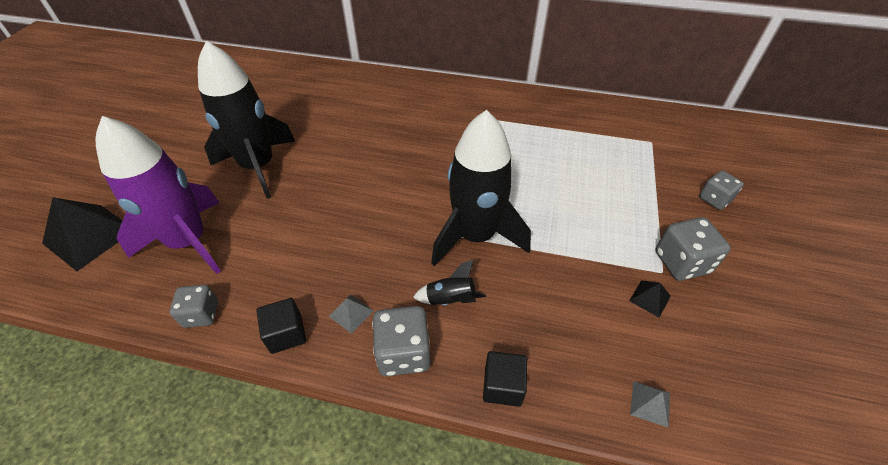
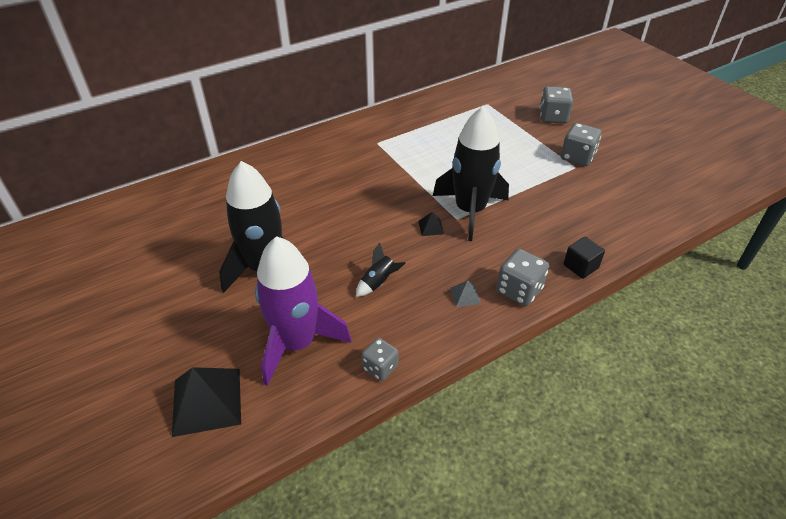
camera: 45 degrees left, 5 degrees down
(286, 334) = (447, 333): black cube -> none
(450, 300) = (504, 250): black rocket -> black rocket (378, 282)
(649, 298) = (585, 182): black pyramid -> black pyramid (431, 227)
(650, 403) = (640, 225): grey pyramid -> none
(714, 199) = (553, 117): grey dice -> grey dice, size x1.51

